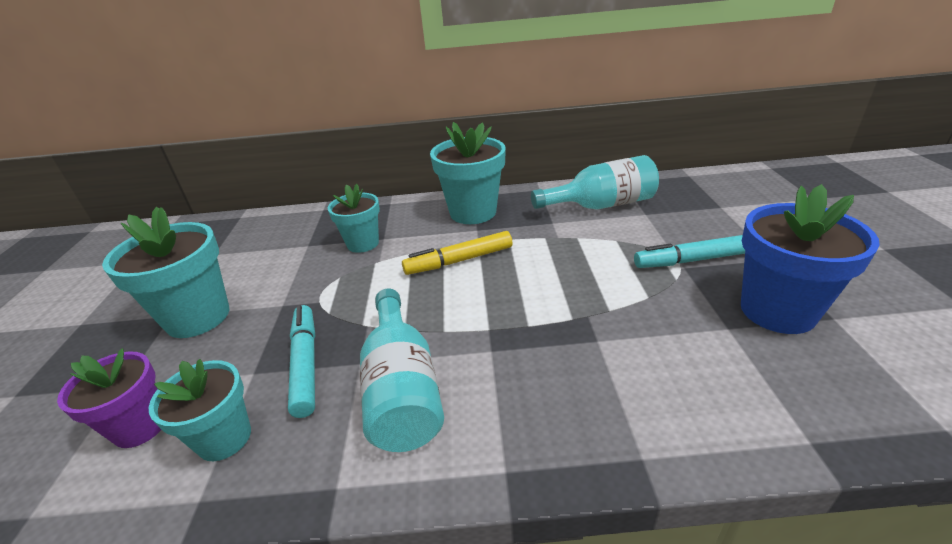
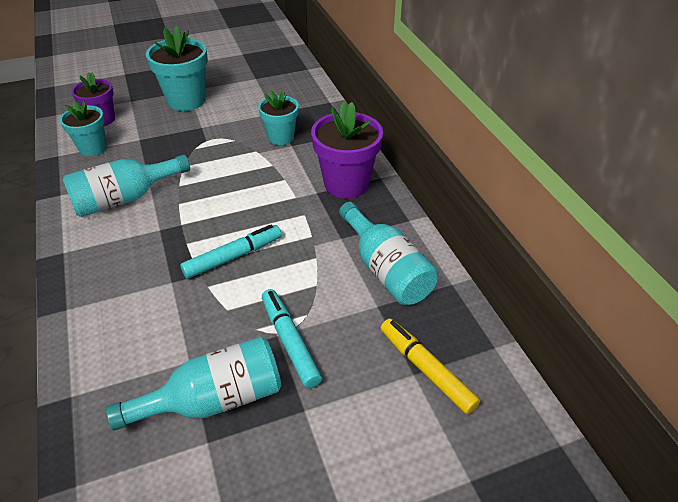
camera: 70 degrees right, 10 degrees up
(306, 364) = (146, 155): turquoise marker -> turquoise marker (233, 257)
(459, 261) = (265, 192): yellow marker -> yellow marker (426, 369)
(473, 212) = (346, 184): turquoise flower pot -> purple flower pot
(777, 311) = (214, 399): blue flower pot -> turquoise bottle

